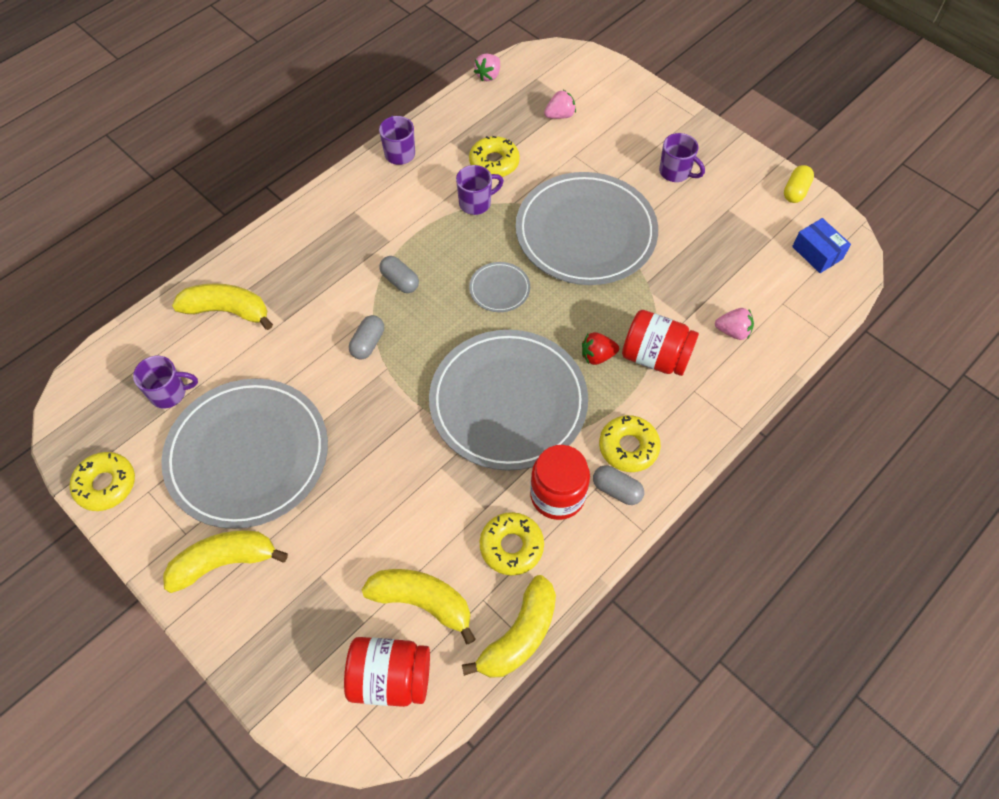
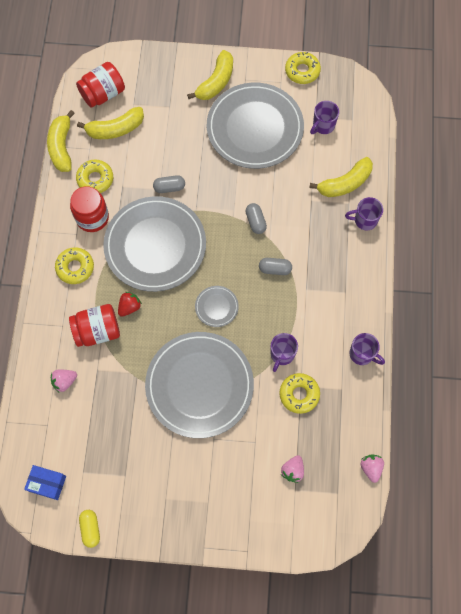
camera: 140 degrees right, 10 degrees up
(616, 490) = (65, 241): grey capsule -> grey capsule (169, 187)
(675, 172) = (179, 481): purple mug -> purple mug (364, 220)

